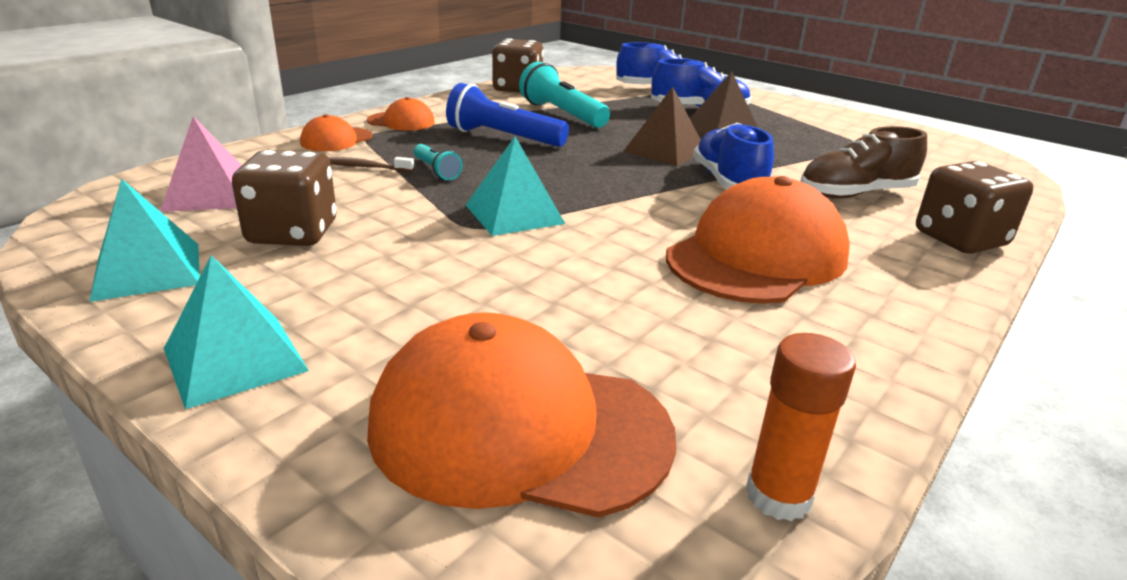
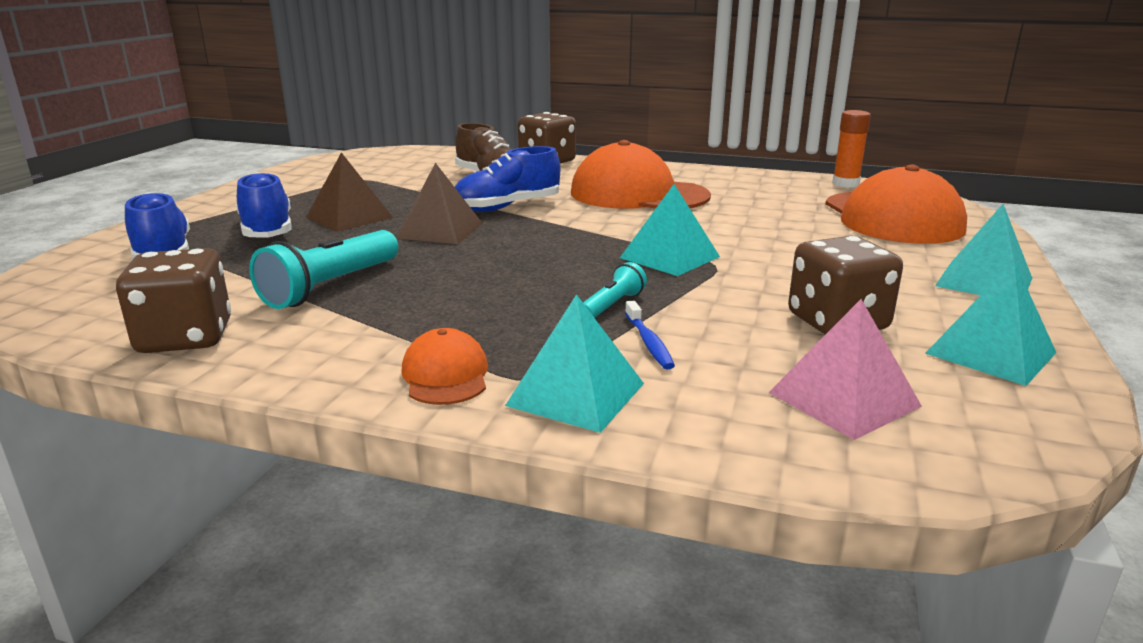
camera: 110 degrees left, 5 degrees down
(336, 140) = (575, 394): orange cap -> turquoise pyramid
(365, 167) = (649, 342): brown toothbrush -> blue toothbrush
(503, 137) = (462, 298): blue flashlight -> none

